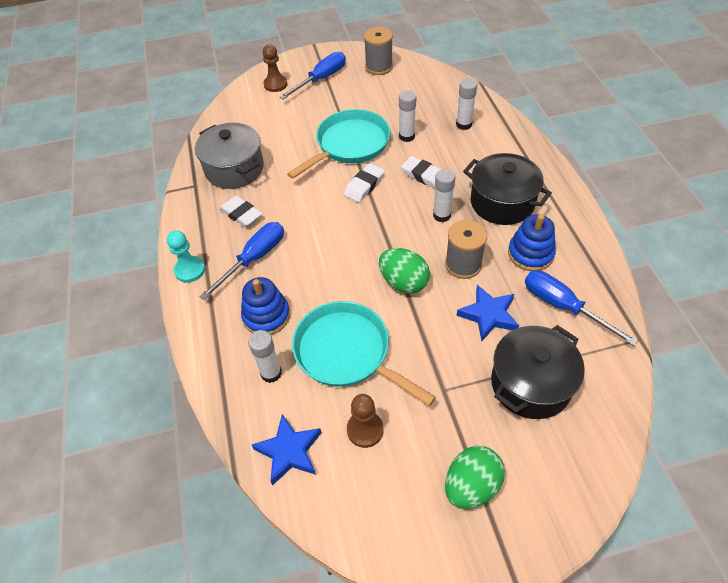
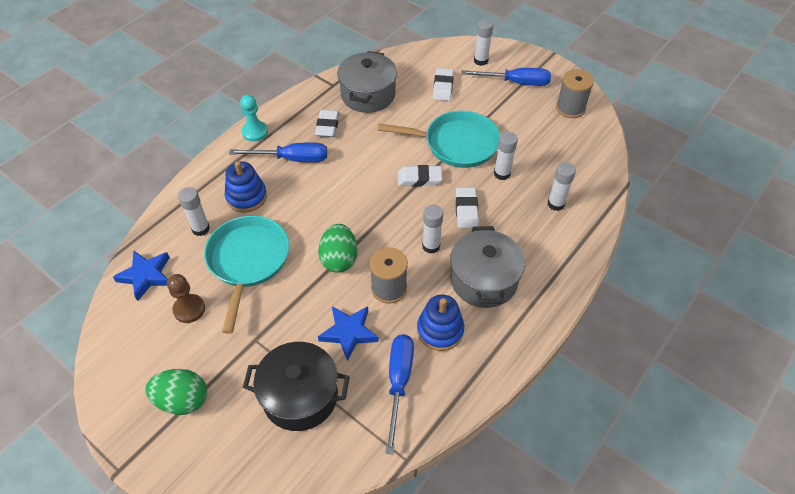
camera: 50 degrees right, 0 degrees up
(275, 84) = (480, 61): brown pawn -> white glue stick
(279, 120) = (443, 87): none -> white eraser
(502, 202) = (483, 280): black pot -> grey pot

